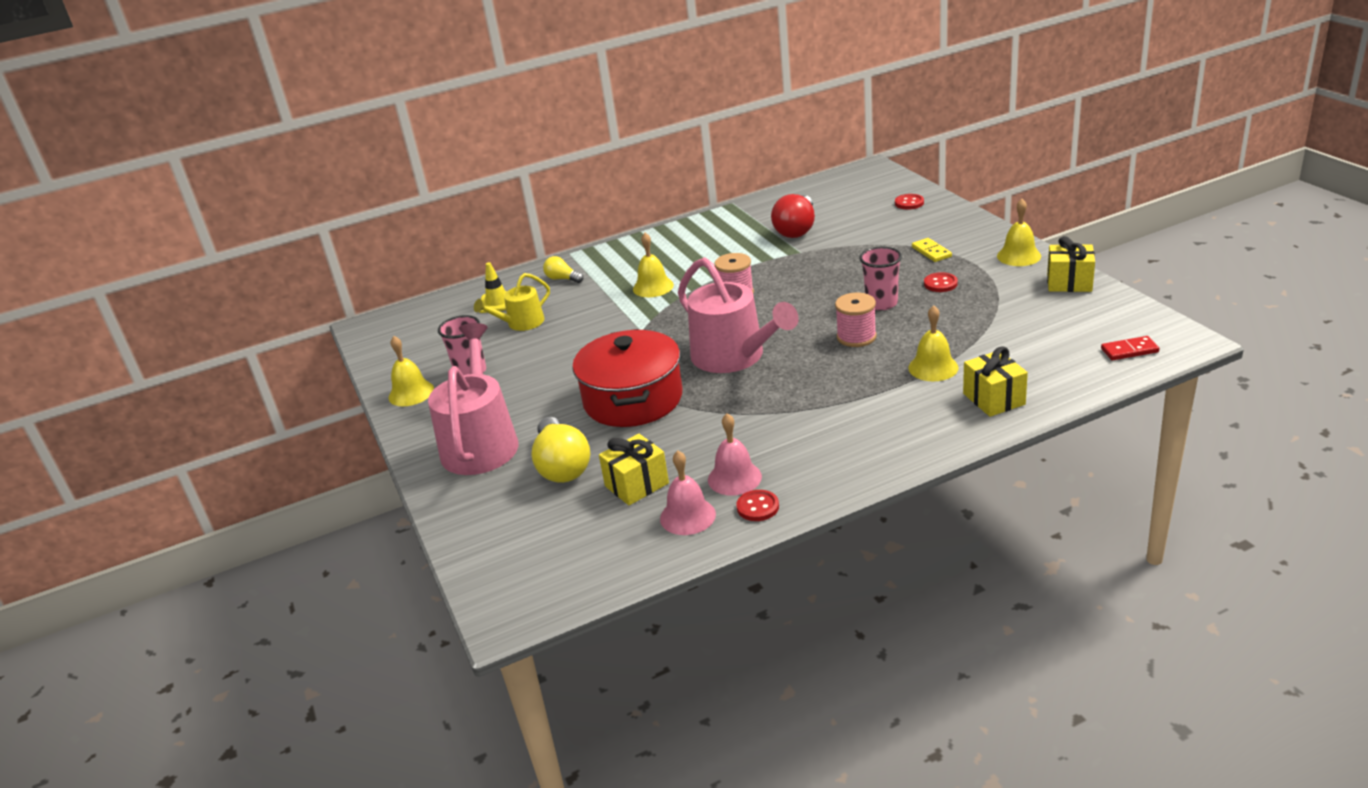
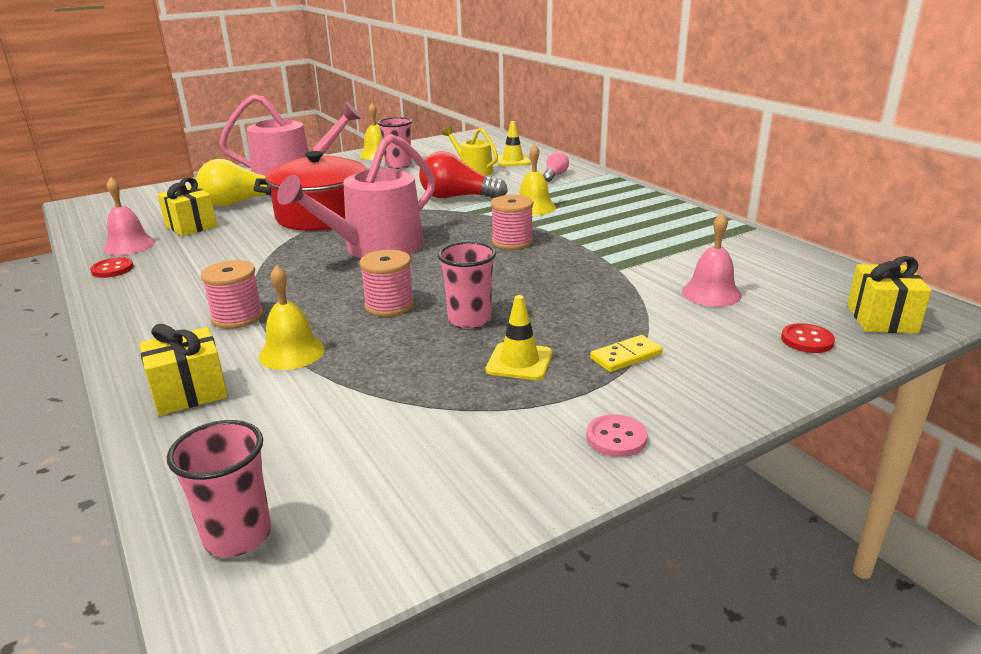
camera: 80 degrees right, 5 degrees down
(562, 279) = (555, 176): yellow light bulb -> pink light bulb
(734, 478) = (165, 258): pink bell -> pink bell (711, 293)
(796, 229) = (686, 265): red light bulb -> red light bulb (457, 197)
(874, 403) = (237, 317): none -> pink spool
(940, 284) = (519, 362): red button -> yellow traffic cone
(1019, 256) = (616, 438): yellow bell -> pink button
(1069, 283) = (506, 488): yellow gift -> yellow gift (881, 319)
(1129, 350) = (237, 536): red domino -> pink cup

